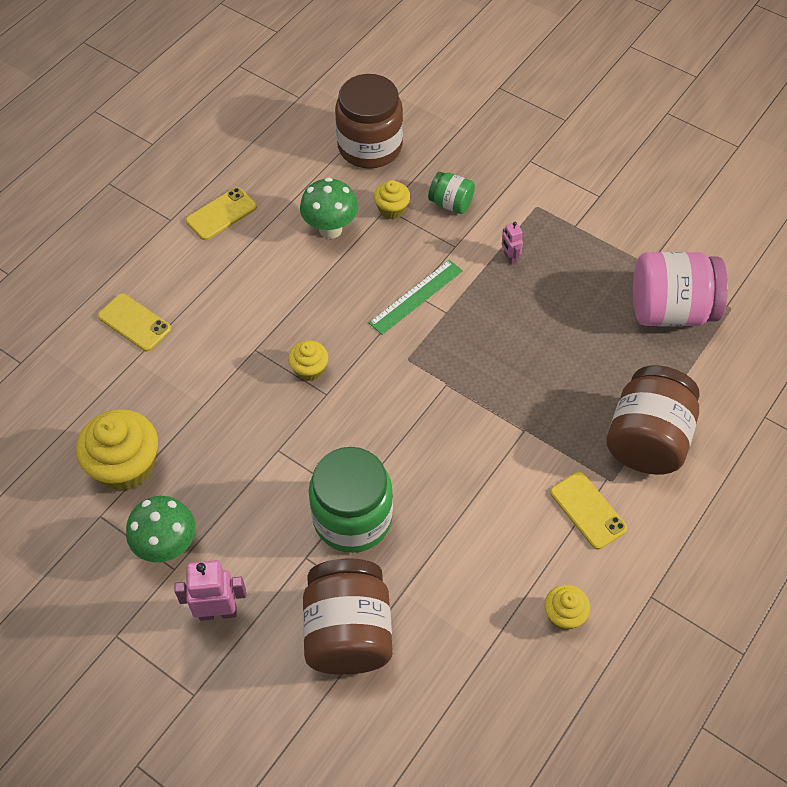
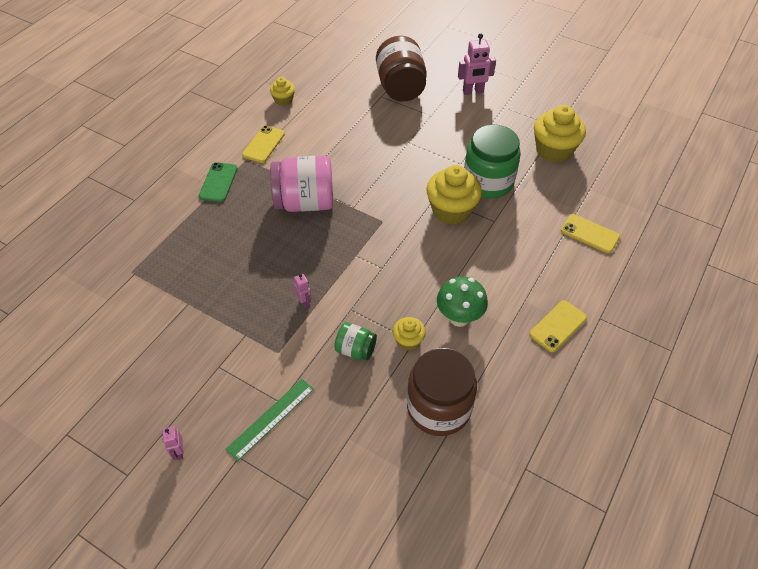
camera: 175 degrees right, 5 degrees down
(167, 546) = (511, 115): green mushroom -> none
(309, 369) = (451, 210): yellow cupcake -> yellow cupcake, size x1.90
(352, 518) = (406, 133): green jar -> green jar (488, 182)
(416, 296) = (380, 265): green ruler -> green ruler (271, 418)
(587, 510) = (264, 144): yellow phone -> yellow phone turned 60 degrees clockwise
(623, 126) = (179, 452): none -> pink robot
(647, 439) = (218, 182): brown jar -> green phone
(670, 310) = (180, 267): pink jar -> pink jar (305, 202)

